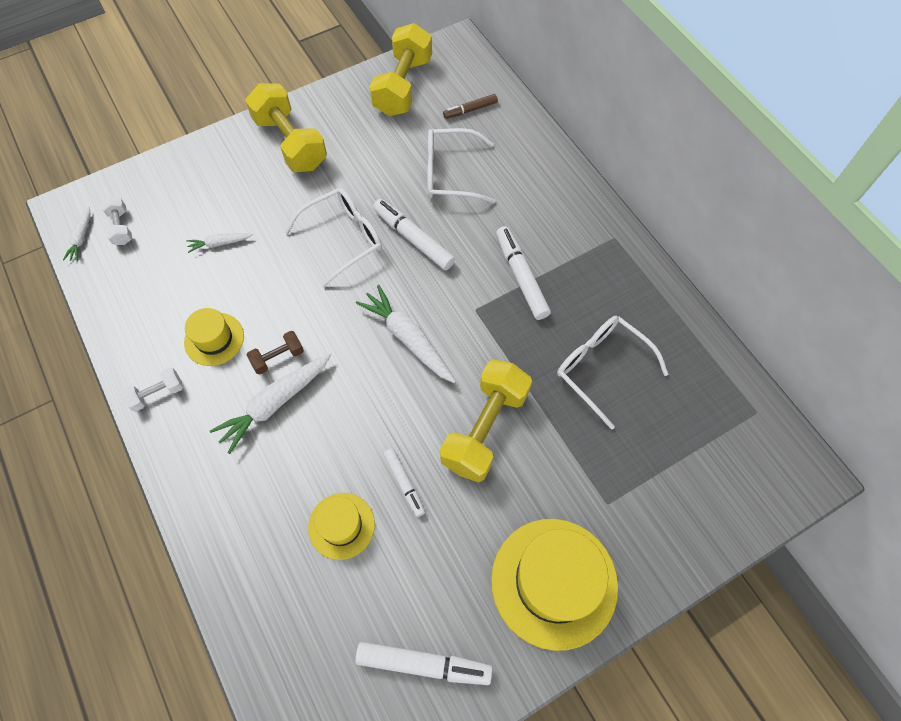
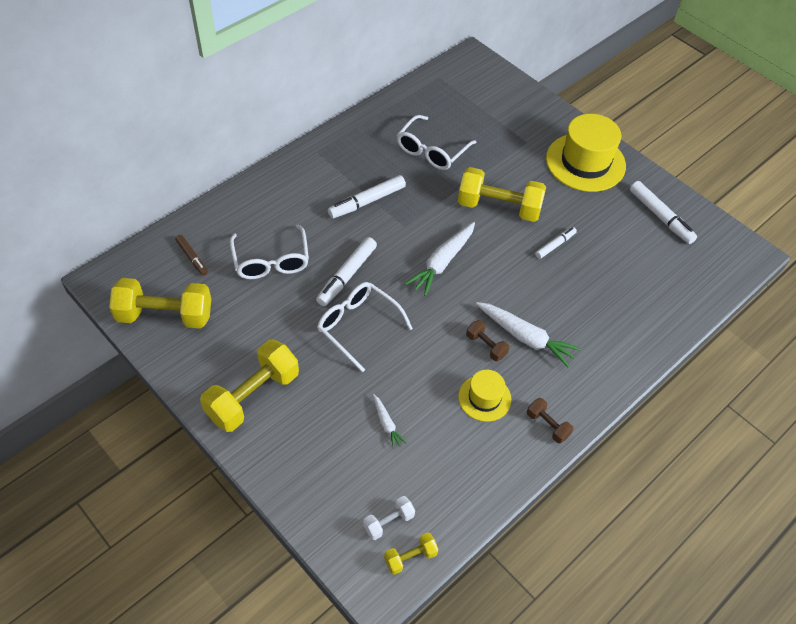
camera: 105 degrees left, 10 degrees down
(81, 238) = (410, 557): white carrot -> yellow dumbbell
(157, 394) = (547, 425): white dumbbell -> brown dumbbell
(341, 525) = (598, 275): yellow hat -> none
(423, 664) = (660, 217): white marker -> white marker turned 150 degrees clockwise

